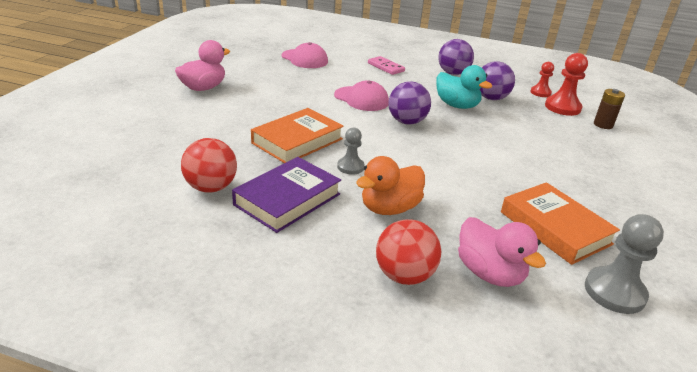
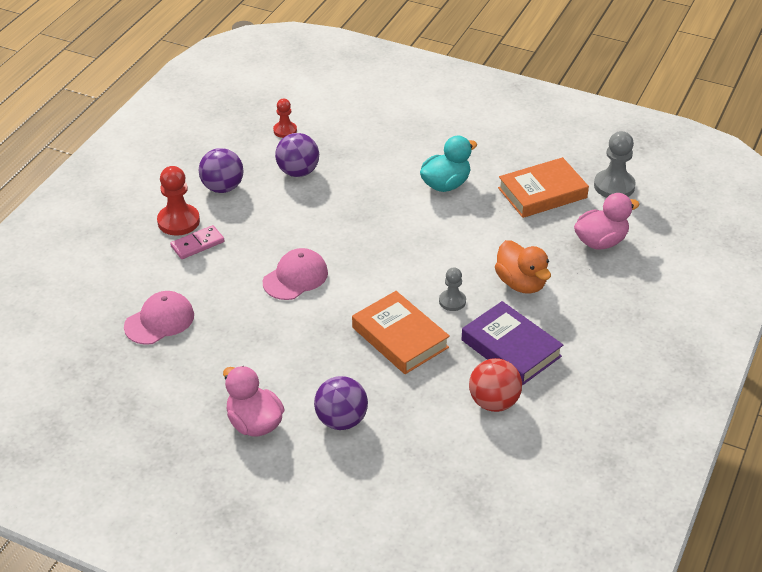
camera: 80 degrees left, 10 degrees up
(404, 275) = (607, 287): red ball -> none
(407, 122) = (356, 248): purple ball -> purple ball (341, 420)
(457, 105) = (316, 202): turquoise duck -> turquoise duck (445, 184)
(562, 107) = (324, 125): red pawn -> red pawn (178, 221)
(603, 125) = (364, 109): brown battery -> none

